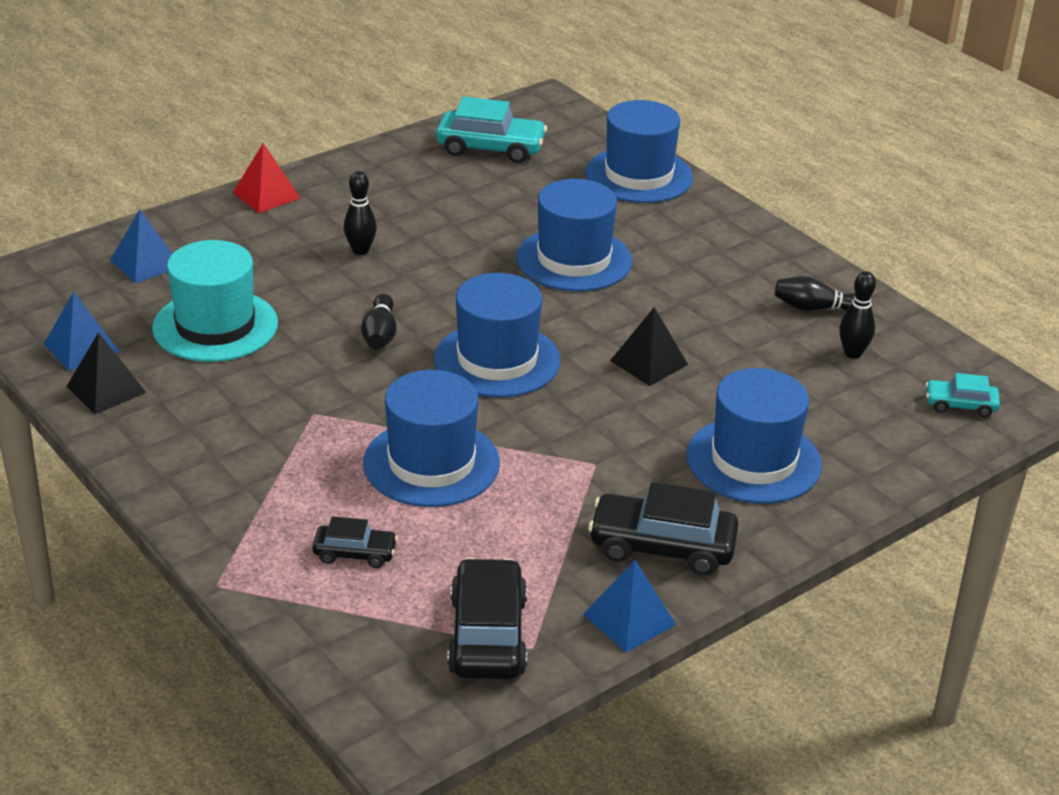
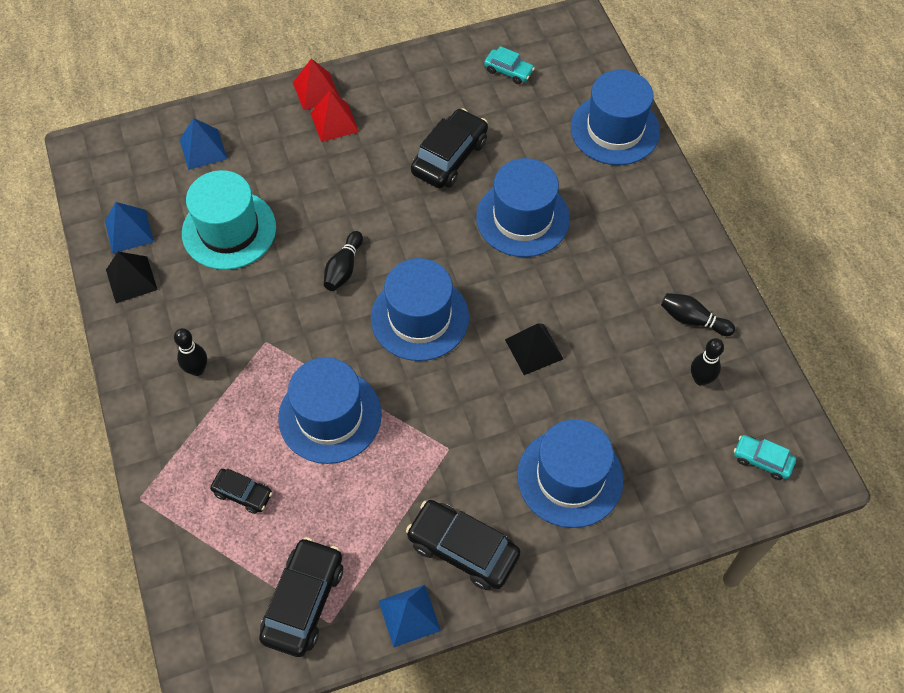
camera: 20 degrees right, 25 degrees up
(303, 217) = (334, 122): none -> red pyramid
(360, 250) = (363, 170): black bowling pin -> black bowling pin (197, 369)
(459, 224) = (449, 157): none -> black car
(490, 148) = (508, 71): turquoise car -> turquoise car, size x0.56

